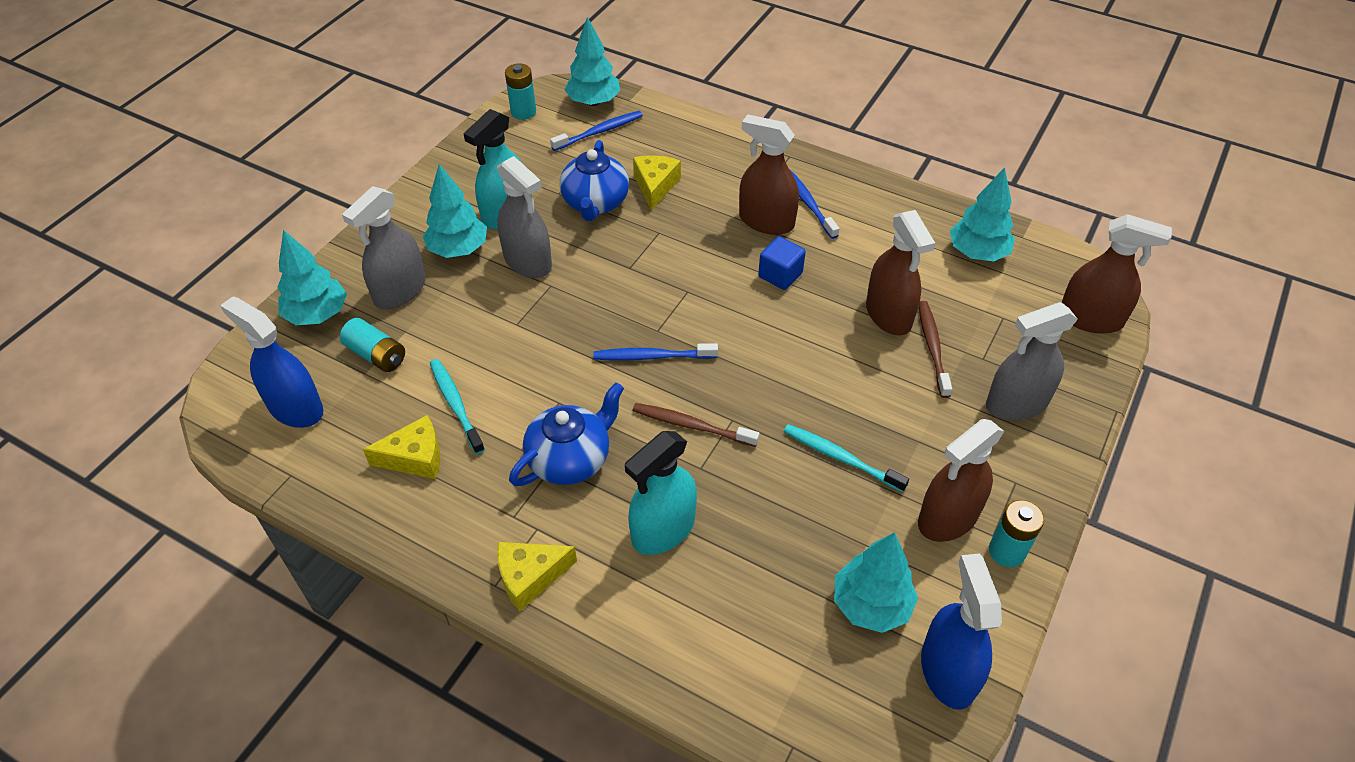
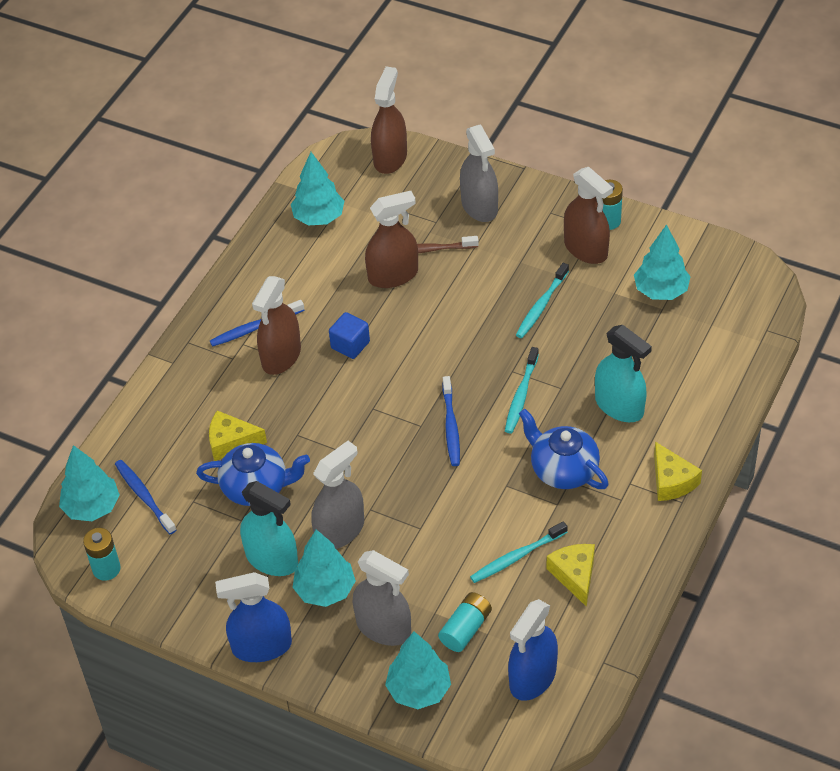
camera: 90 degrees left, 0 degrees up
(691, 425) = (521, 395): brown toothbrush -> turquoise toothbrush
(948, 671) = (701, 255): blue spray bottle -> blue spray bottle (261, 646)

